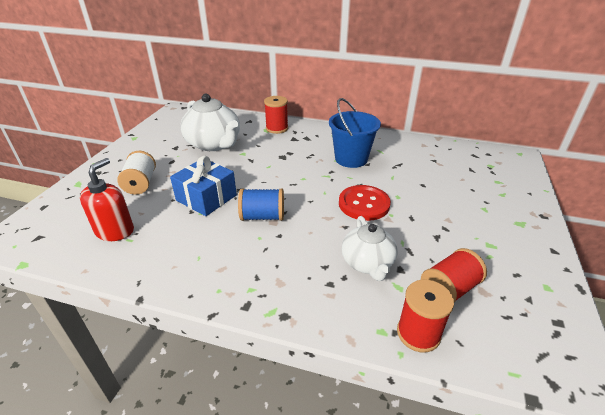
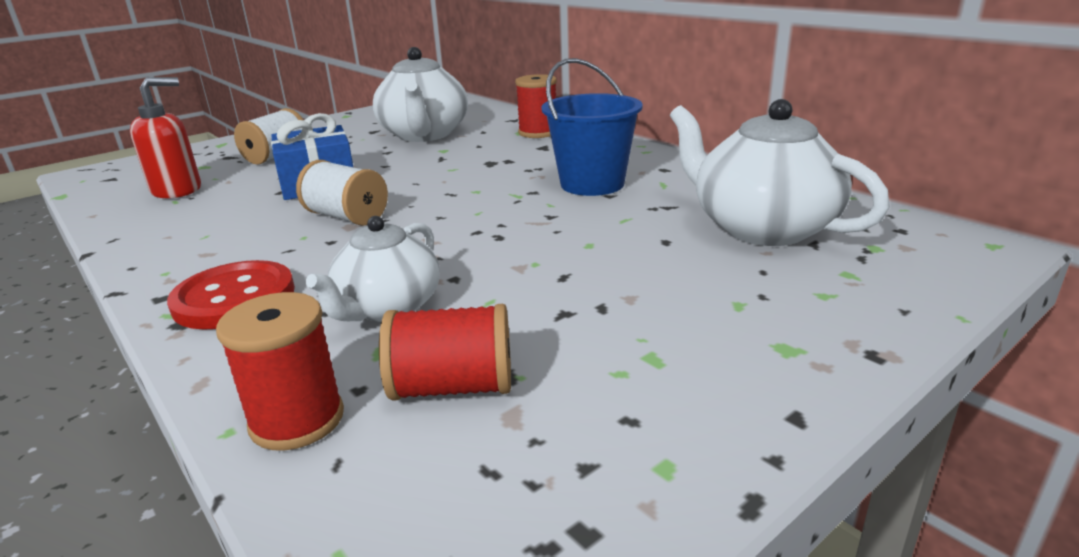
camera: 35 degrees right, 10 degrees down
(262, 216) = (346, 217): blue spool -> white spool
(364, 204) = (513, 239): red button -> red button (234, 298)
(446, 166) = (761, 228): none -> white teapot

